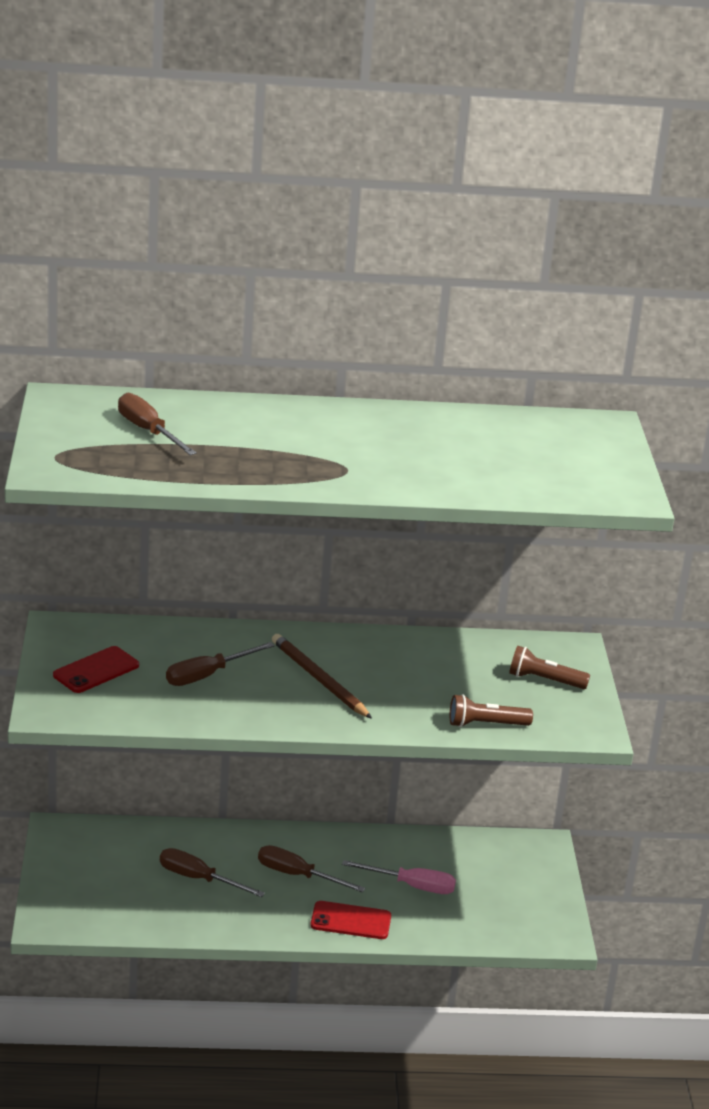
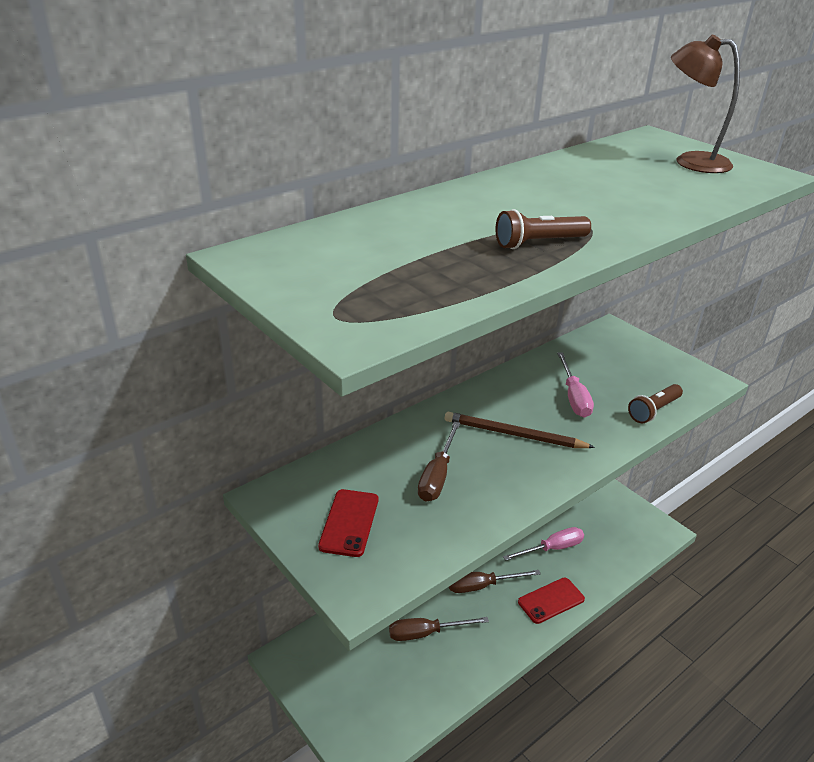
camera: 35 degrees left, 5 degrees up
(148, 431) = (380, 256): brown screwdriver -> none
(425, 680) = (574, 397): none -> pink screwdriver
(544, 680) = (633, 360): brown flashlight -> brown flashlight (539, 243)
(577, 458) = (691, 162): none -> brown lamp

